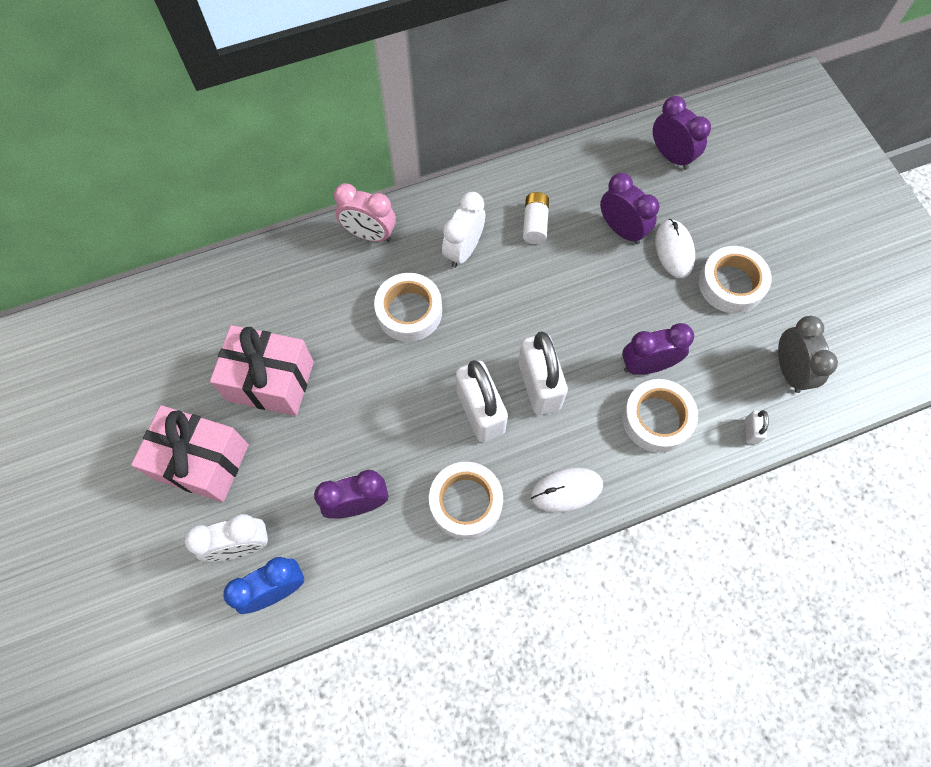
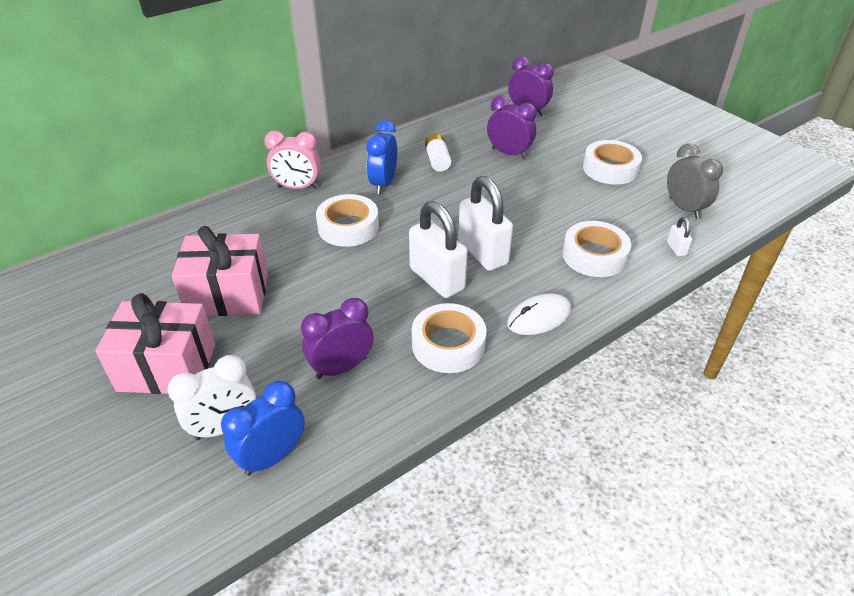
camera: 15 degrees left, 25 degrees down
(463, 250) = (383, 184): white clock -> blue clock
(647, 365) = (568, 225): purple clock -> none
(674, 250) = (556, 157): white mouse -> none

